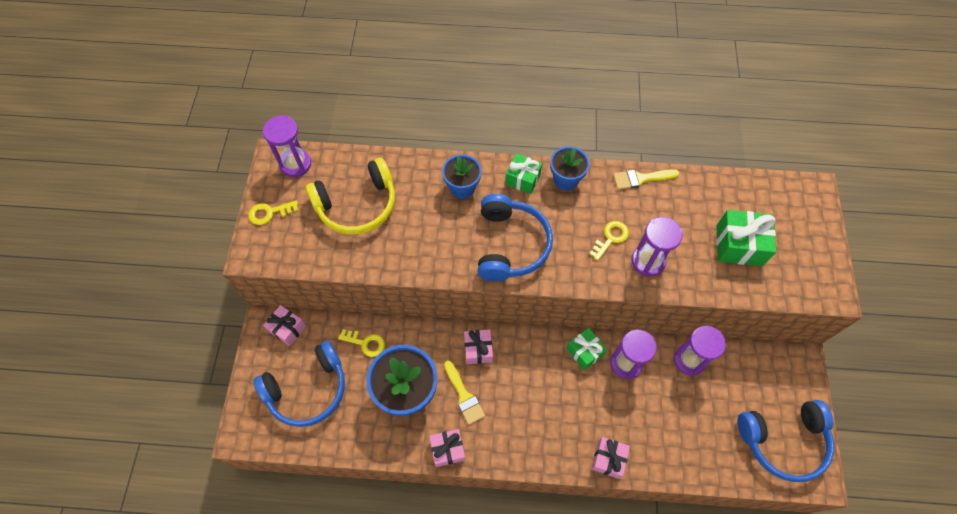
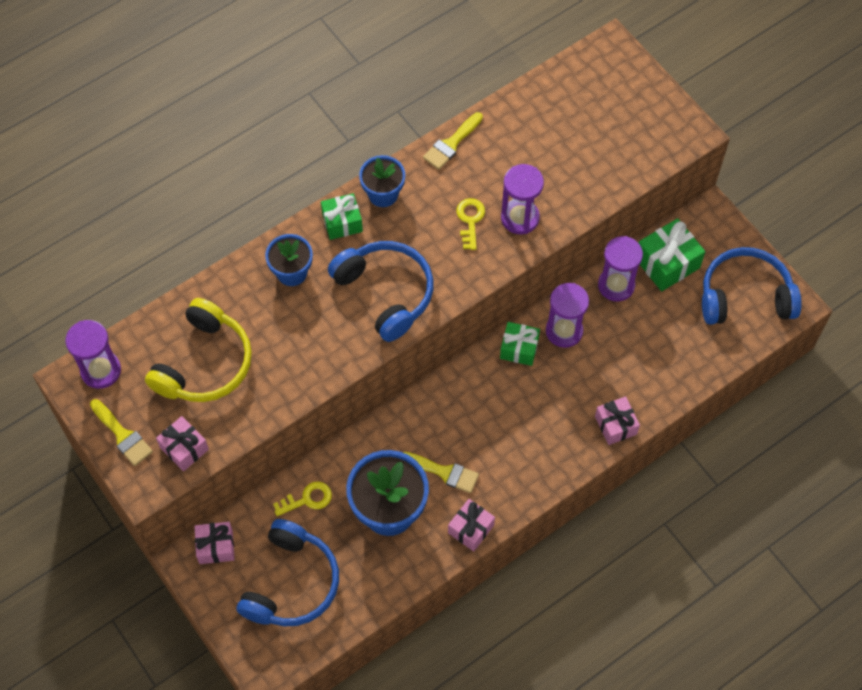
camera: 40 degrees left, 0 degrees up
(269, 213) = (122, 435): yellow key -> yellow brush
(478, 350) = (420, 422): pink gift -> pink gift (184, 448)
(739, 245) = (585, 146): green gift -> green gift (667, 263)
(783, 441) = (745, 296): blue headphones -> blue headphones turned 135 degrees counterclockwise

